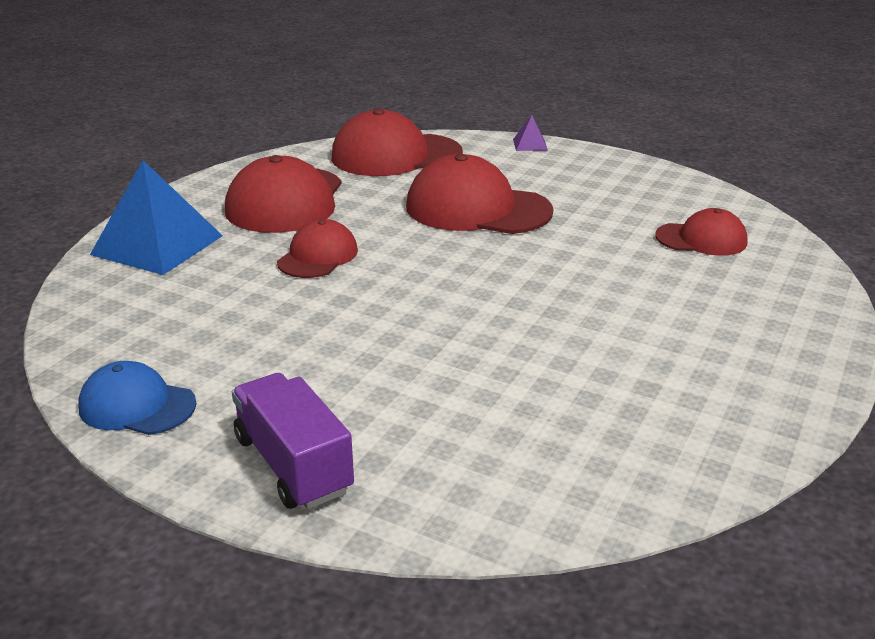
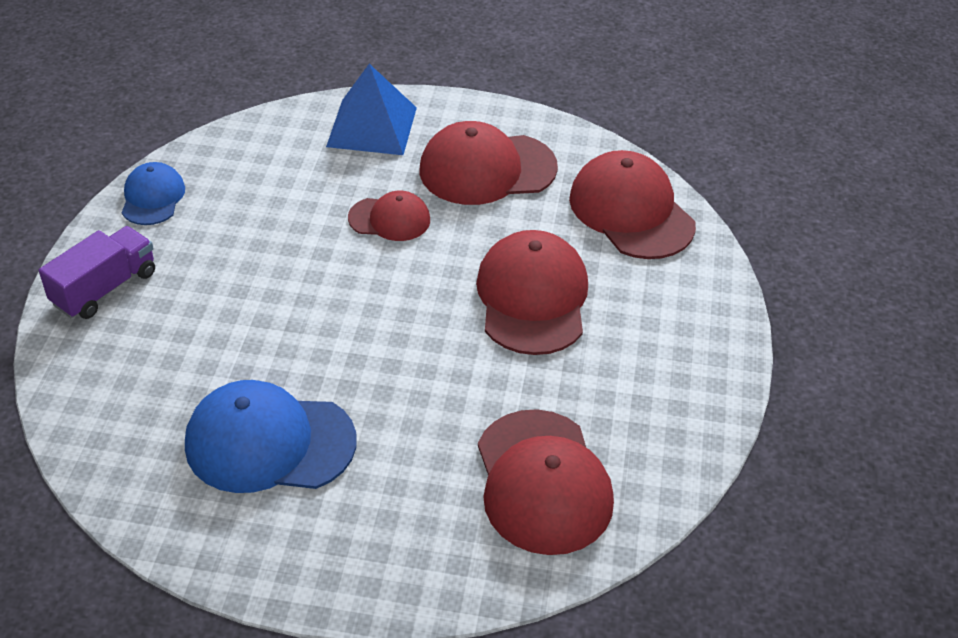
camera: 70 degrees right, 15 degrees up
(530, 144) = (726, 307): purple pyramid -> none
(621, 367) = (269, 442): none -> blue cap
(701, 239) = (543, 482): red cap -> red cap, size x1.76

